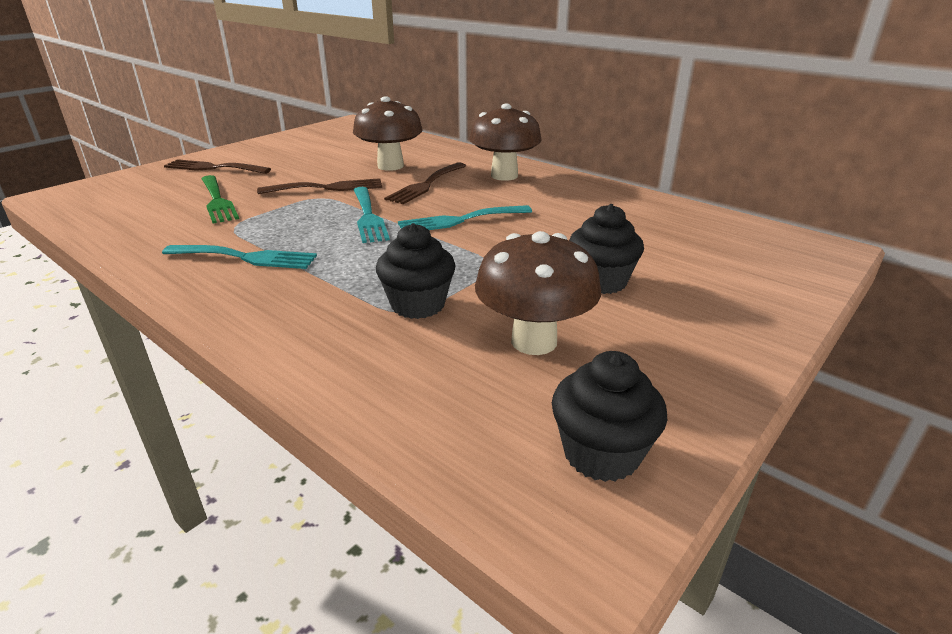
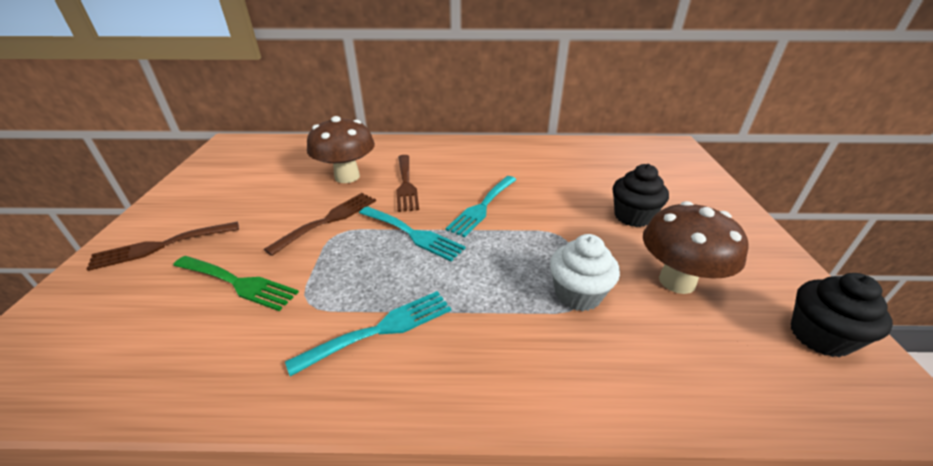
camera: 40 degrees left, 5 degrees up
(418, 304) = (578, 294): black cupcake -> white cupcake
(504, 175) = (447, 155): brown mushroom -> none

